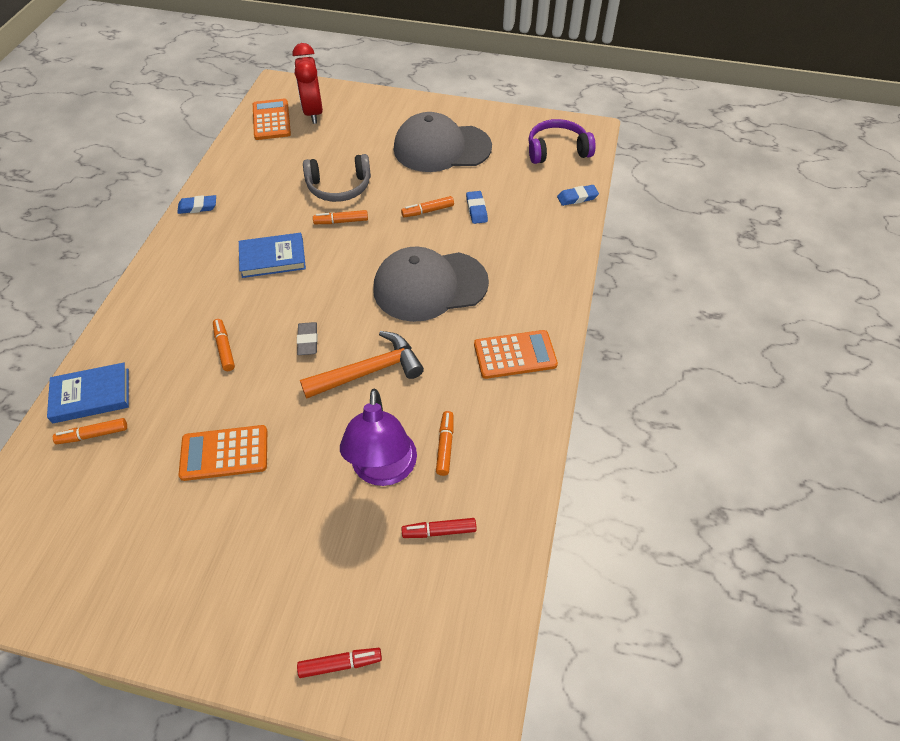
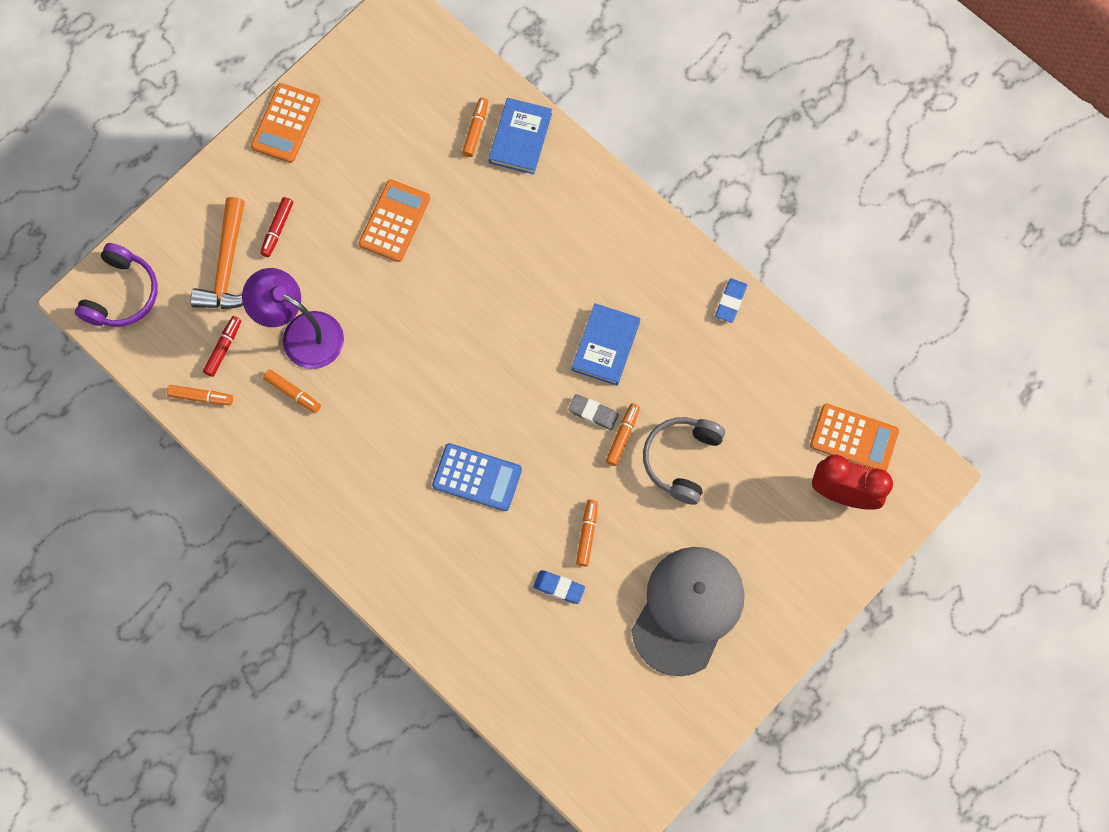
camera: 120 degrees right, 20 degrees up
(224, 348) = (510, 260): orange marker -> orange marker (201, 397)
(307, 341) = (475, 333): grey eraser -> grey eraser (593, 413)
(340, 664) = (174, 235): red marker -> red marker (277, 229)
(369, 371) = (407, 370): orange hammer -> orange hammer (227, 267)
(430, 286) = (477, 477): grey cap -> blue calculator
(515, 355) = (346, 507): orange calculator -> orange calculator (286, 123)
(557, 150) = (606, 745): purple headphones -> purple headphones (121, 294)
(577, 198) = (513, 712): blue eraser -> none

